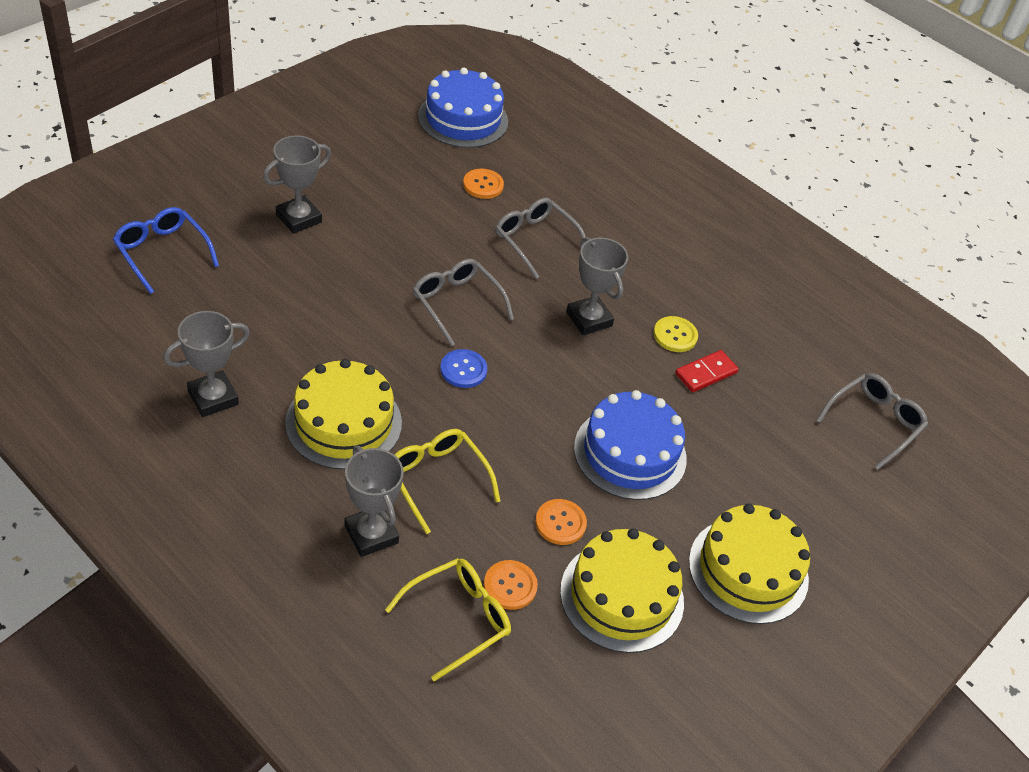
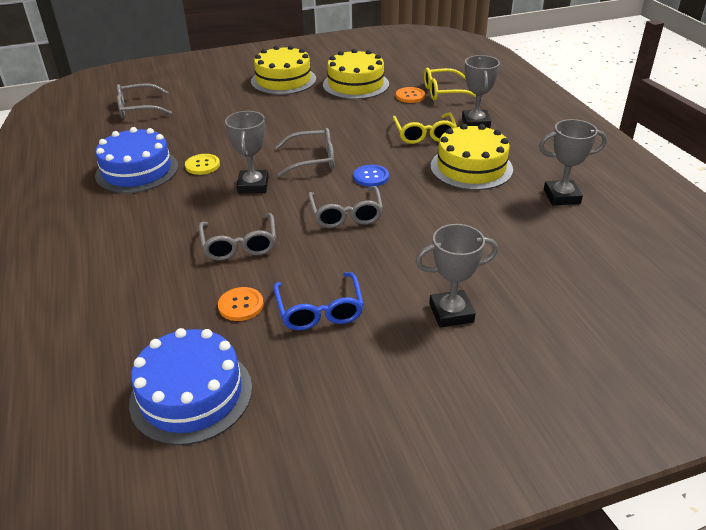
camera: 145 degrees left, 10 degrees down
(162, 253) = (598, 308): blue glasses -> blue glasses (319, 310)
(555, 381) = (312, 160): none -> grey glasses
(560, 523) = (365, 108): orange button -> none
(630, 453) = (298, 123): blue cake -> blue cake (137, 171)
(706, 373) = (207, 145): red domino -> none

